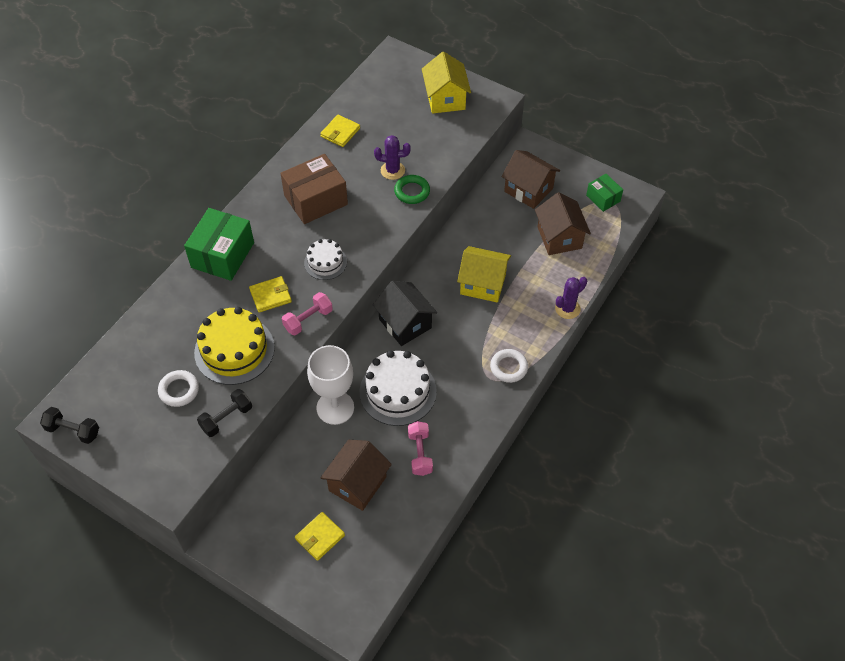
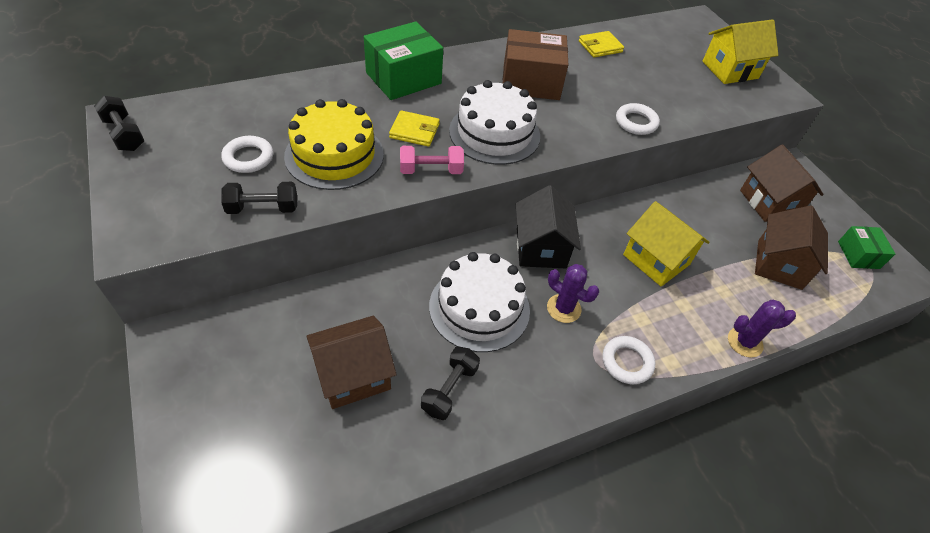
camera: 30 degrees right, 5 degrees down
(320, 537) = (261, 405): yellow wallet -> none
(325, 262) = (494, 133): white cake -> white cake, size x1.75
(335, 408) = (401, 282): white goblet -> none
(392, 170) = (629, 97): purple cactus -> purple cactus (563, 308)
(412, 191) = (636, 122): green ring -> white ring
(420, 453) = (450, 389): pink dumbbell -> black dumbbell
(445, 99) = (730, 70): yellow house -> yellow house turned 45 degrees clockwise

